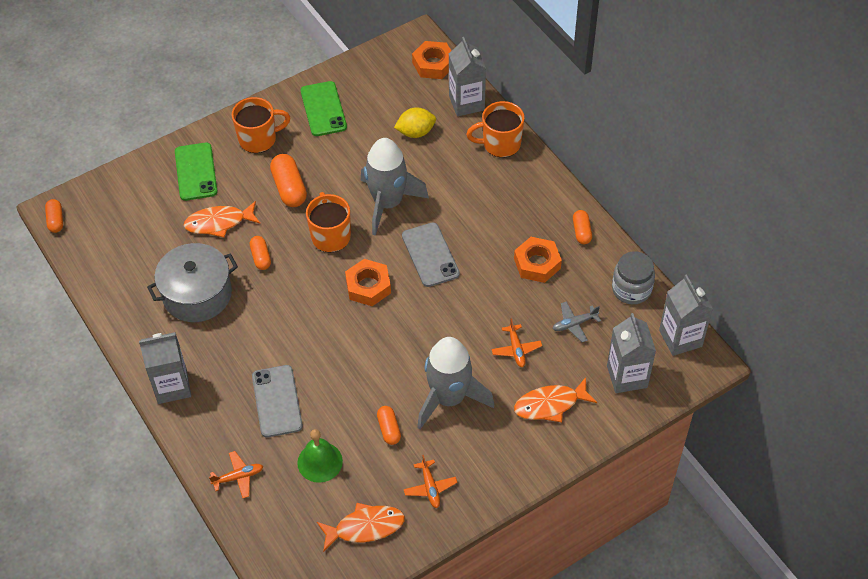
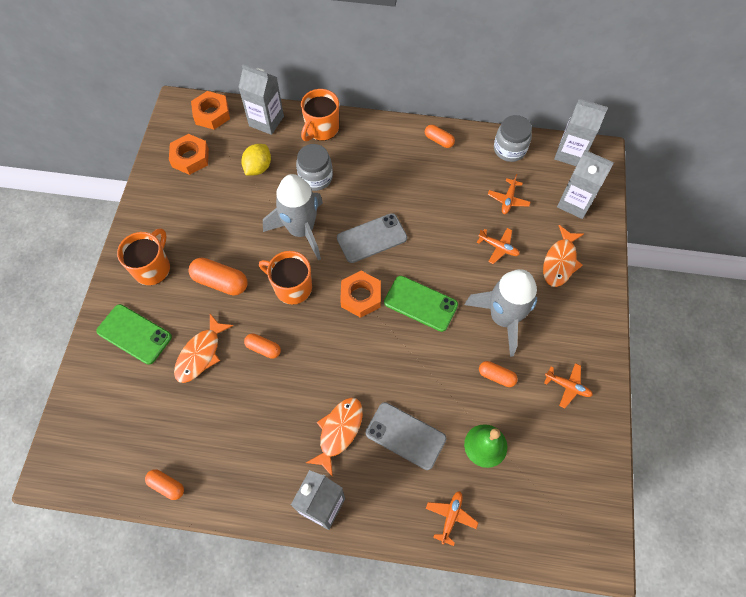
camera: 50 degrees left, 10 degrees up
(56, 220) = (64, 479): orange capsule -> orange capsule (167, 485)
(197, 294) = (252, 420): grey pot -> none
(323, 109) = (173, 206): green phone -> green phone (420, 303)
(365, 527) = (568, 456): orange fish -> orange fish (339, 431)
(430, 255) = (372, 238): grey phone -> grey phone turned 45 degrees counterclockwise
(447, 176) = (315, 177): none -> grey jar
(537, 263) = (440, 183): orange nut -> orange nut (190, 158)
(574, 324) = (508, 200): grey plane -> orange plane

